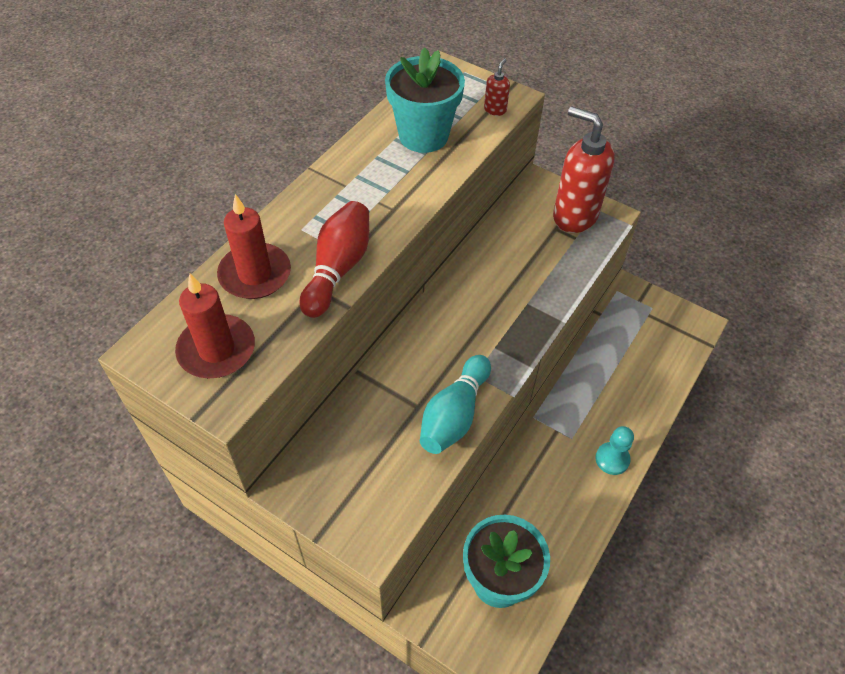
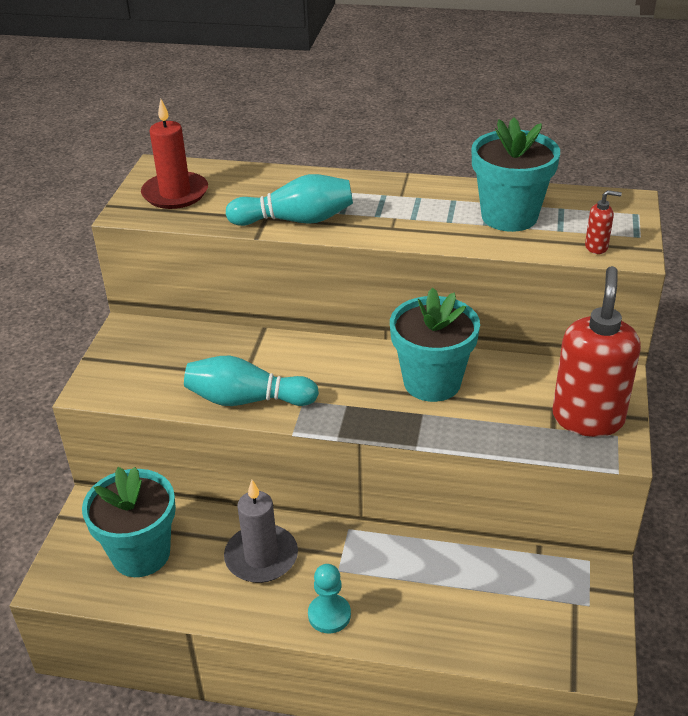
camera: 70 degrees right, 15 degrees down
(255, 274) = (262, 186): red candle -> none
(338, 269) = (296, 220): red bowling pin -> turquoise bowling pin
(494, 284) = (432, 382): none -> turquoise flower pot
(538, 487) = (261, 557): none -> grey candle

